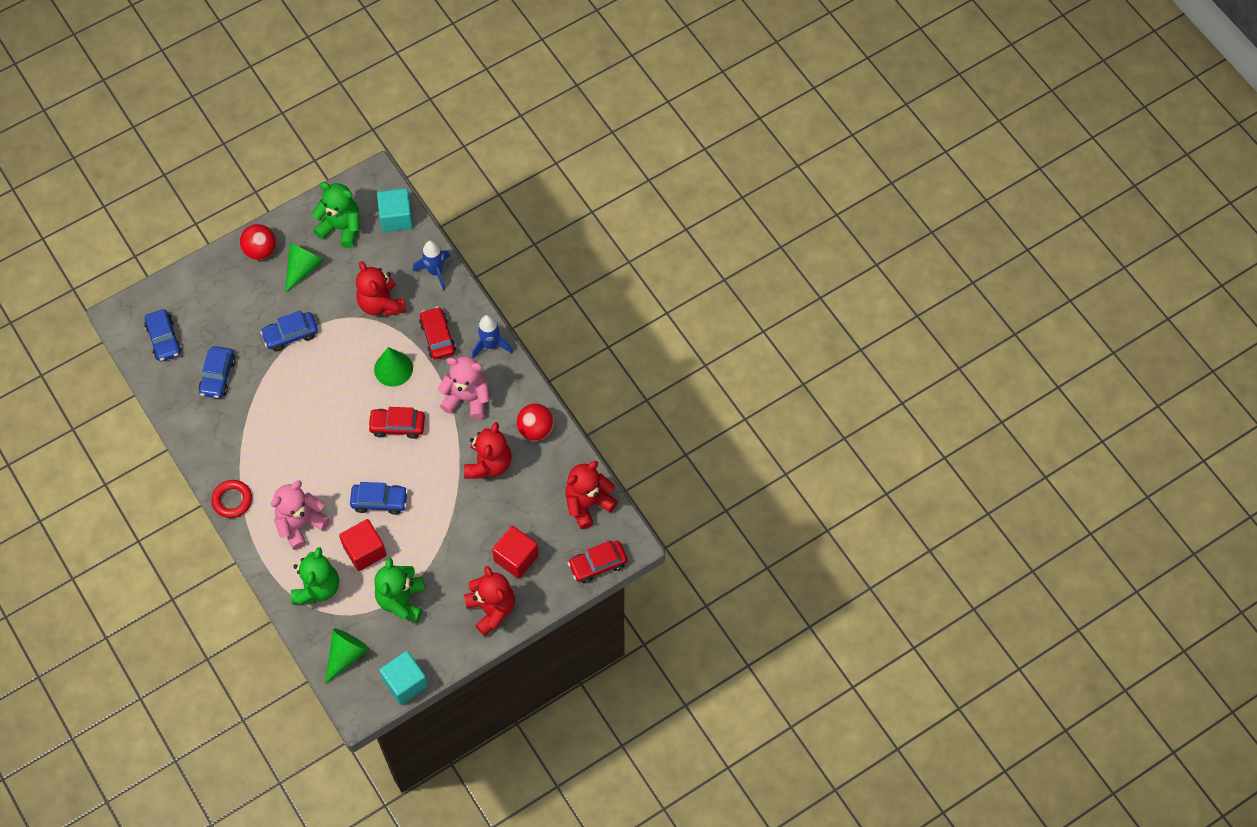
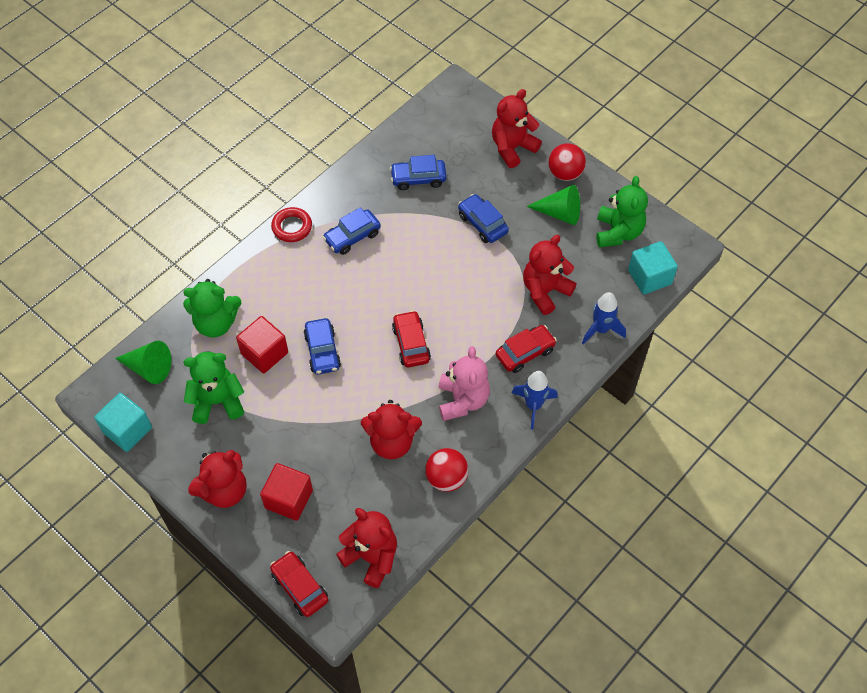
camera: 75 degrees right, 5 degrees down
(164, 339) = (443, 127): blue car -> blue car (352, 237)
(213, 286) = (512, 148): none -> red teddy bear
(301, 524) = (281, 290): pink teddy bear -> none
(393, 368) = (475, 322): green cone -> none

